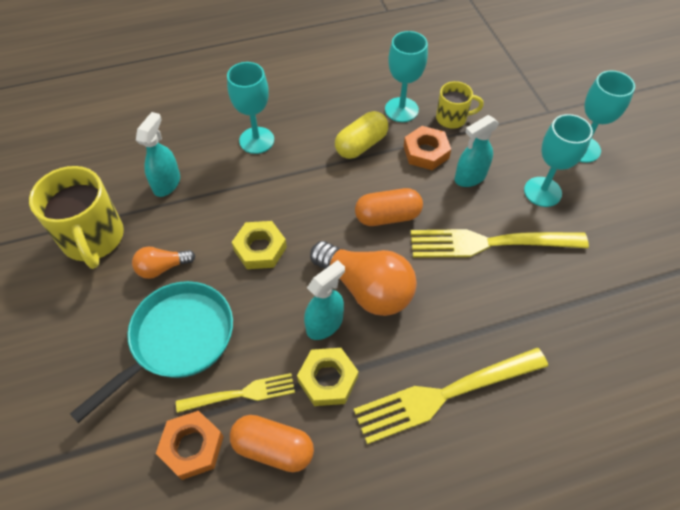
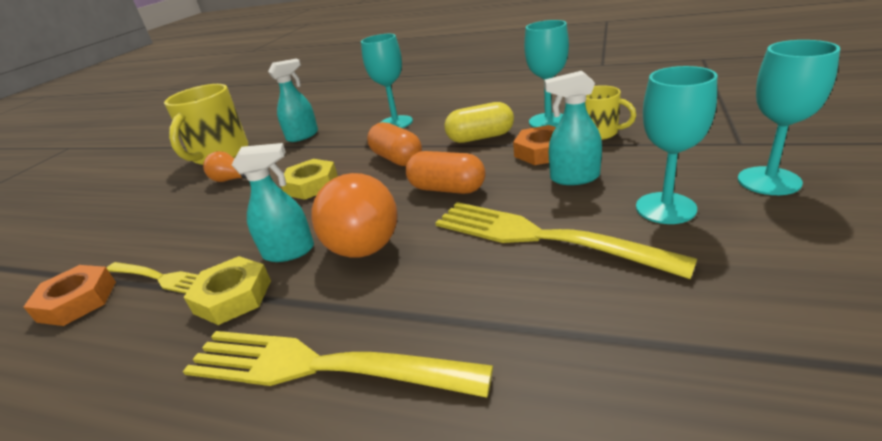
camera: 40 degrees right, 25 degrees down
(177, 340) = (178, 225): turquoise pan -> none
(273, 448) = (118, 333): orange capsule -> orange capsule (397, 159)

